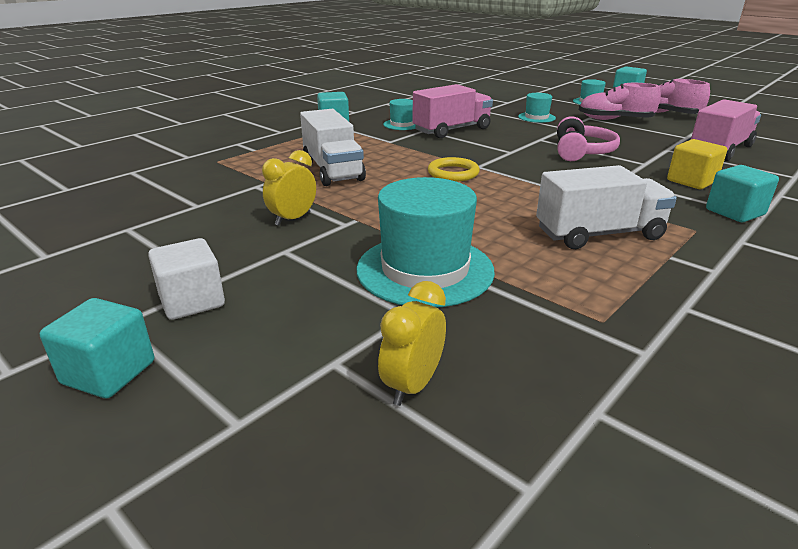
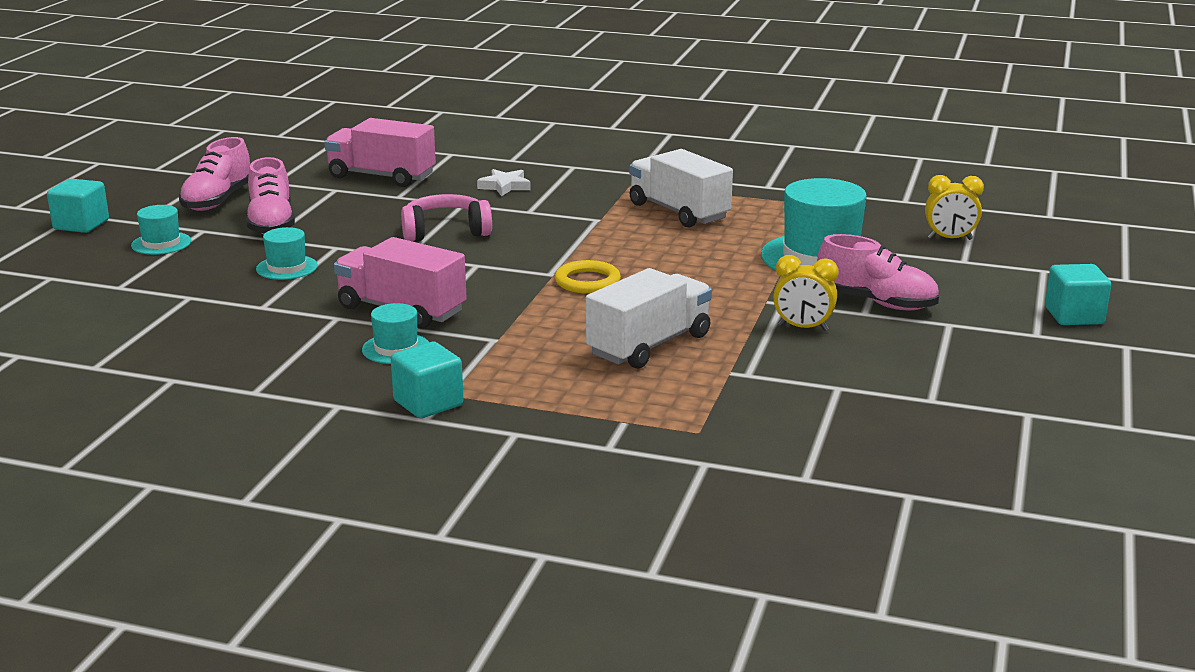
camera: 115 degrees left, 5 degrees down
(192, 301) = (979, 321): white cube -> none
(296, 263) = (876, 302): none -> pink shoe
(691, 181) = (505, 186): yellow cube -> white star
(734, 212) = (574, 173): turquoise cube -> none

